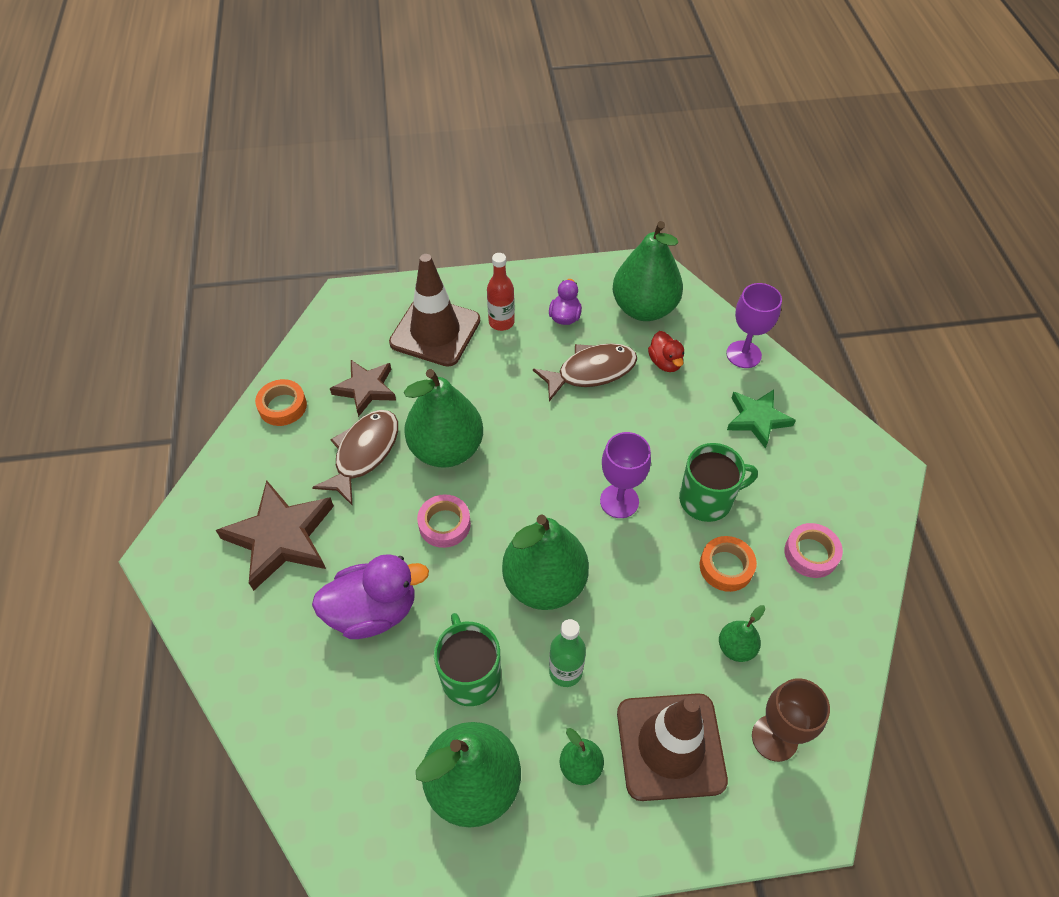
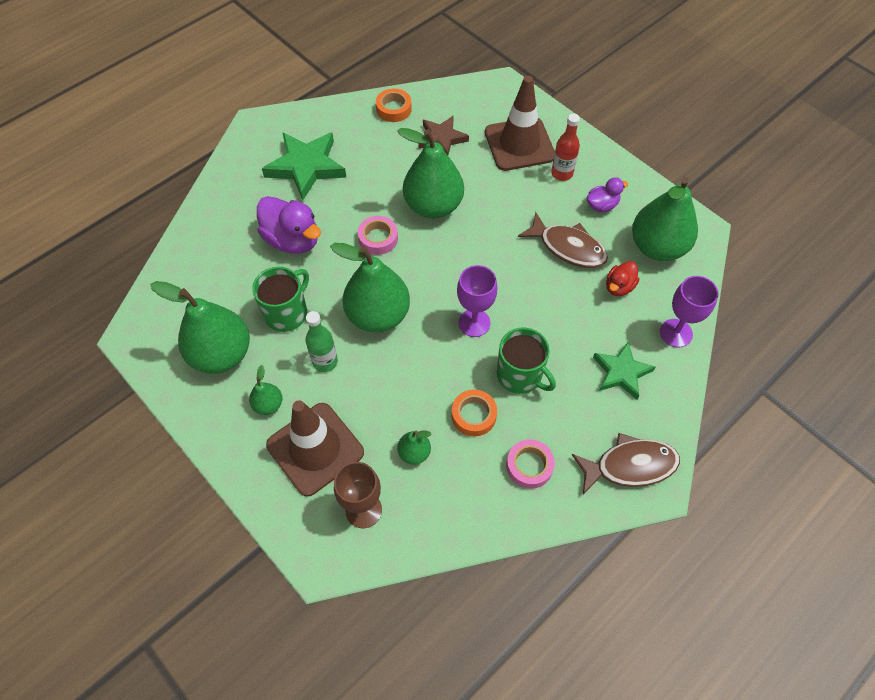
camera: 55 degrees right, 5 degrees up
(281, 538) = (306, 167): brown star -> green star
(364, 453) = (394, 168): brown fish -> brown fish (630, 466)

